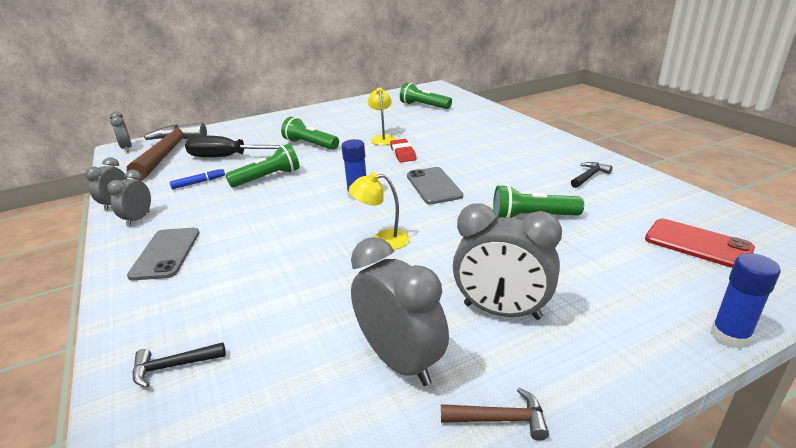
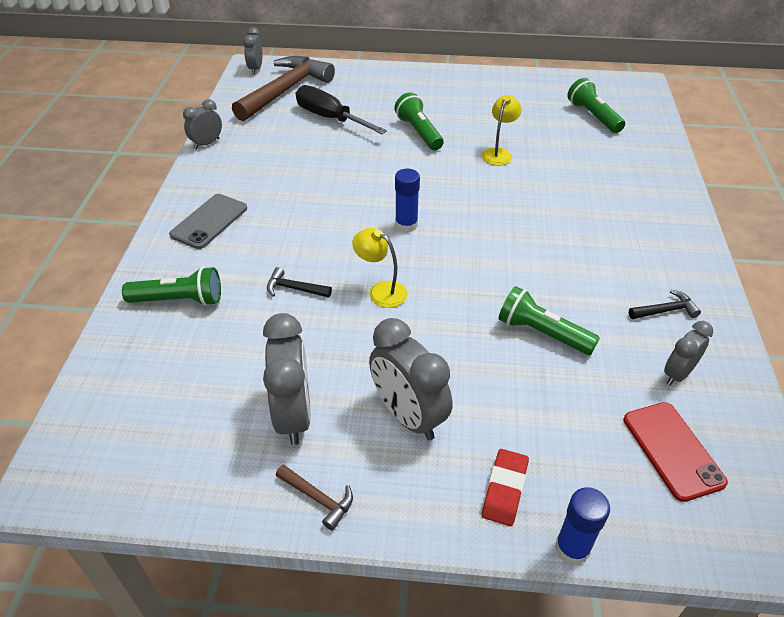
camera: 30 degrees right, 15 degrees up
(138, 219) = (213, 170): grey clock -> grey clock (677, 374)
(173, 366) = (151, 334): black hammer -> black hammer (294, 288)
(198, 182) = (285, 144): blue marker -> none
(268, 178) = (346, 164): green flashlight -> green flashlight (179, 300)
(403, 153) = (499, 186): red eraser -> red eraser (504, 489)
(434, 186) = (487, 246): grey phone -> none

